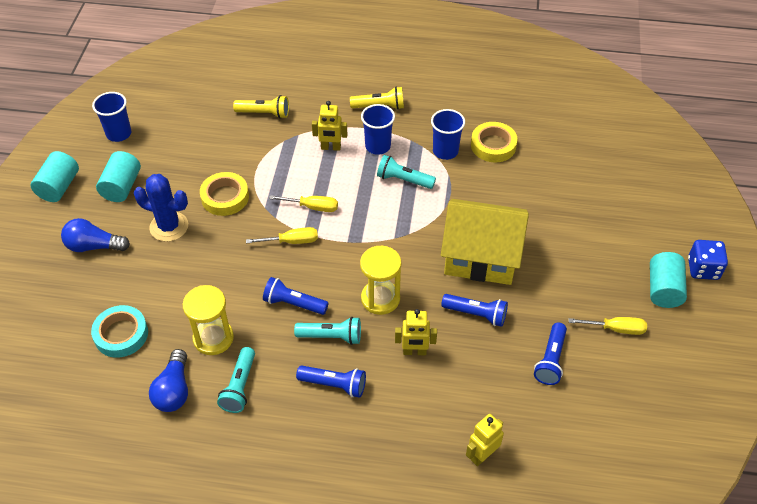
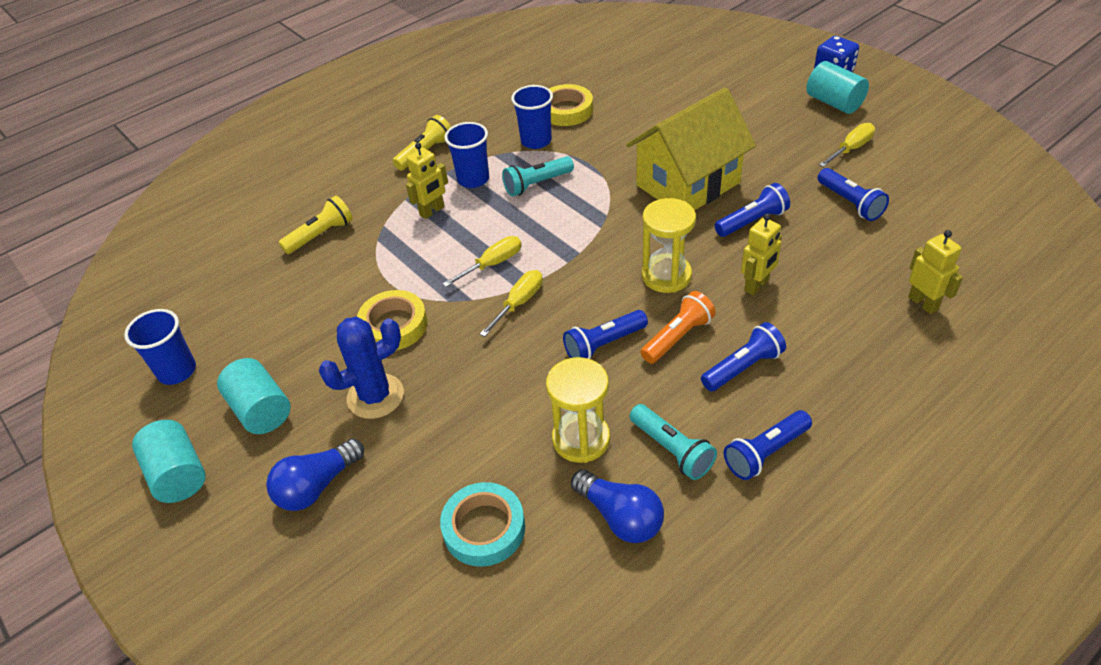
camera: 45 degrees left, 5 degrees down
(274, 434) = (765, 453): none -> blue flashlight
(331, 336) = (677, 337): turquoise flashlight -> orange flashlight
(482, 455) = (923, 303): yellow robot -> yellow robot turned 150 degrees clockwise

